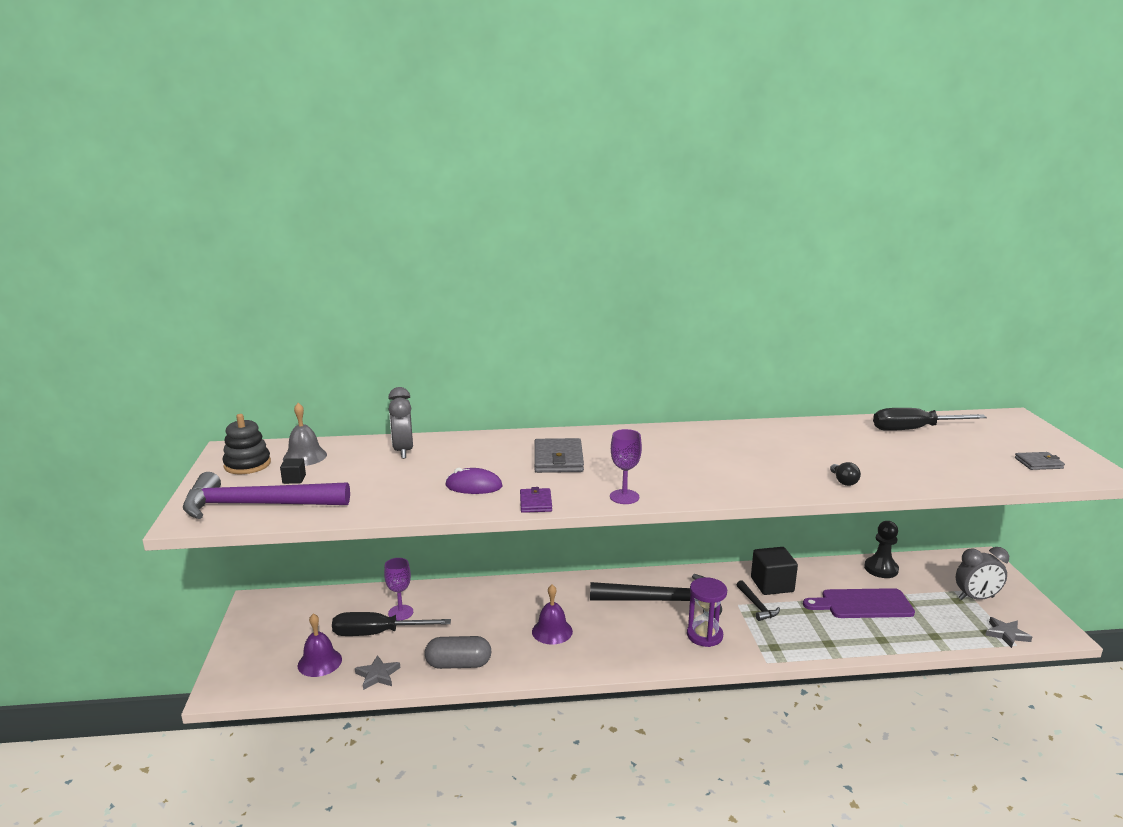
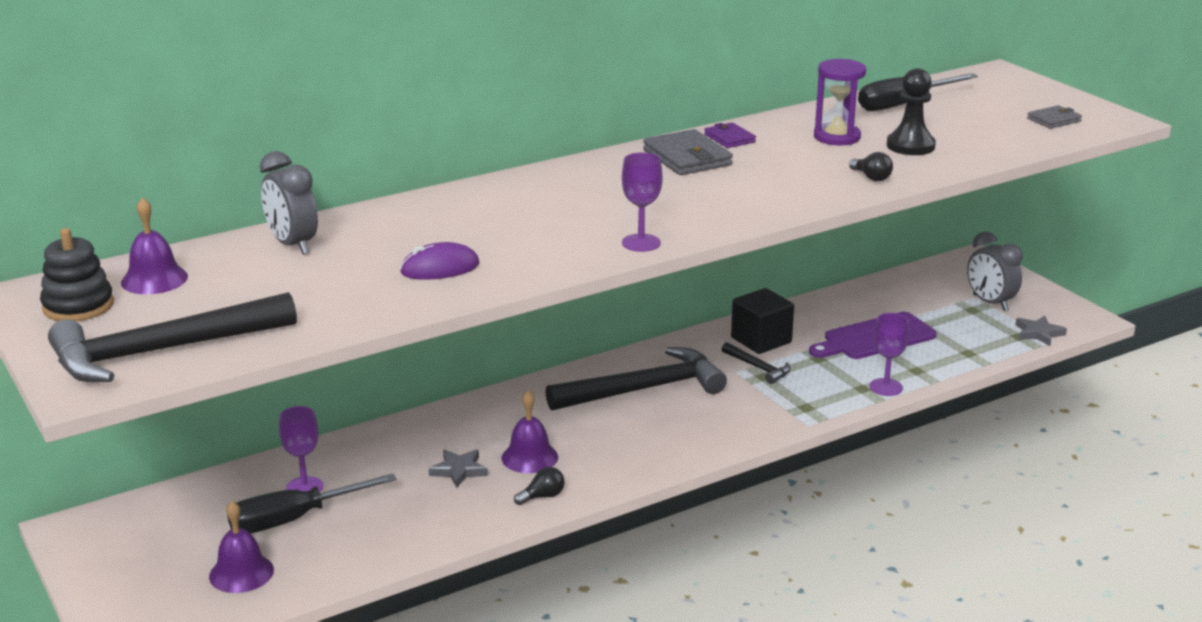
camera: 25 degrees left, 5 degrees up
(257, 505) = (161, 351): purple hammer -> black hammer
(294, 479) = (176, 310): black cube -> none
(305, 456) = (154, 279): grey bell -> purple bell
(377, 675) = (338, 565): grey star -> grey star (459, 470)
(458, 664) = (437, 524): grey capsule -> none
(535, 503) = (540, 271): purple wallet -> purple wallet (729, 138)
(540, 664) = (542, 496): none -> black light bulb
(558, 459) = (517, 216): grey wallet -> grey wallet (687, 158)
(704, 635) = (719, 415): purple hourglass -> purple hourglass (837, 137)
(848, 647) = (886, 387): none -> purple goblet
(881, 569) = (873, 294): black pawn -> black pawn (910, 146)
(976, 598) = (990, 303): grey clock -> grey clock turned 90 degrees clockwise

